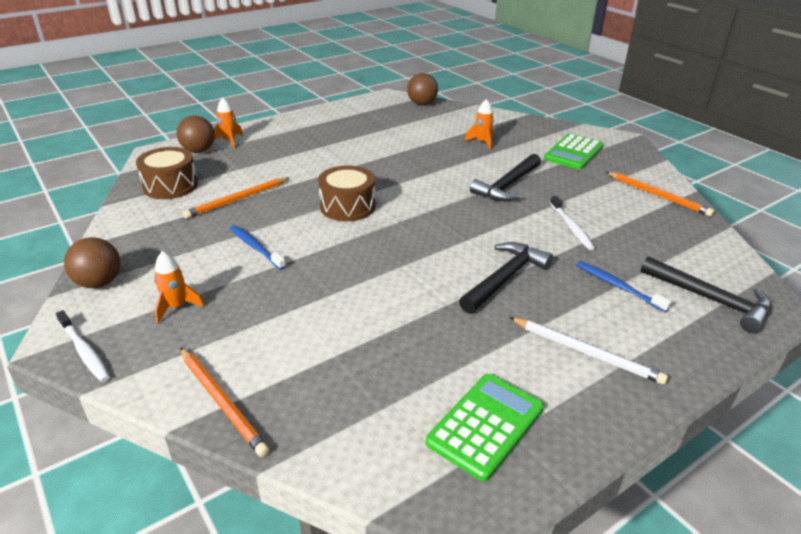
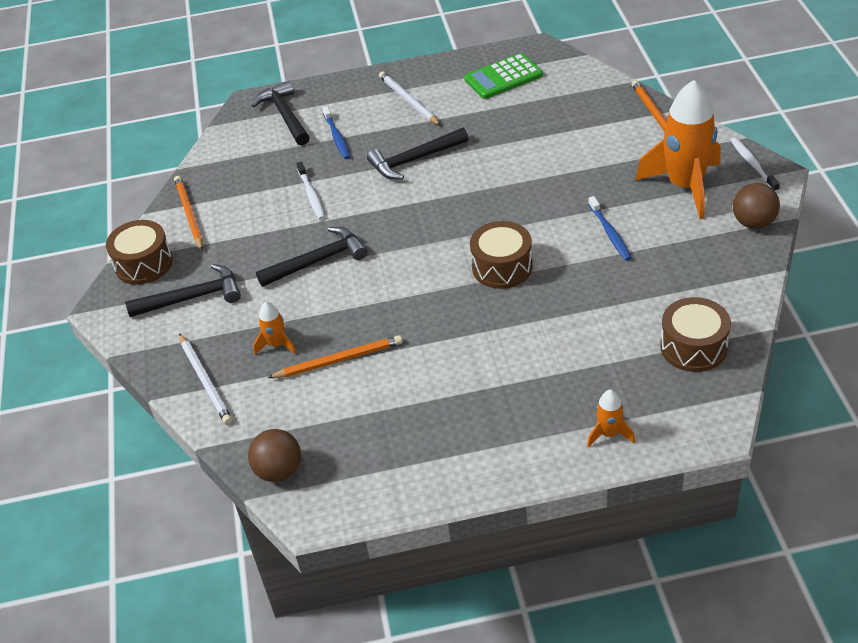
camera: 150 degrees left, 10 degrees up
(176, 307) = (685, 187): orange rocket -> orange rocket, size x2.26
(199, 151) = (655, 418): brown ball -> none
(238, 200) = (616, 304): orange pencil -> orange pencil (338, 360)
(507, 123) = (205, 380): none -> white pencil
(571, 227) = (311, 195): white toothbrush -> white toothbrush turned 150 degrees clockwise
(573, 152) = (192, 298): green calculator -> black hammer
(639, 162) = (144, 264): none -> brown drum

